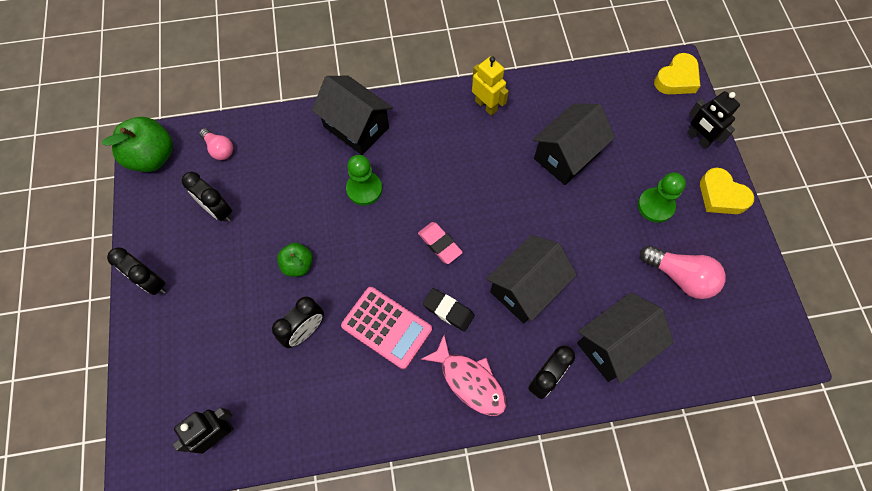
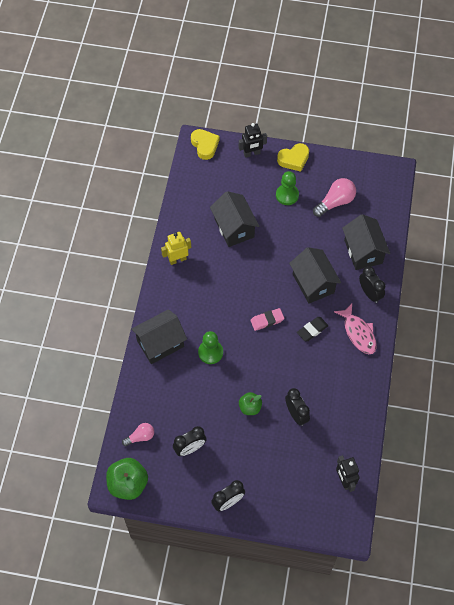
camera: 70 degrees left, 5 degrees down
(386, 327) = (310, 367): pink calculator -> none
(469, 381) = (358, 333): pink fish -> pink fish turned 90 degrees clockwise

